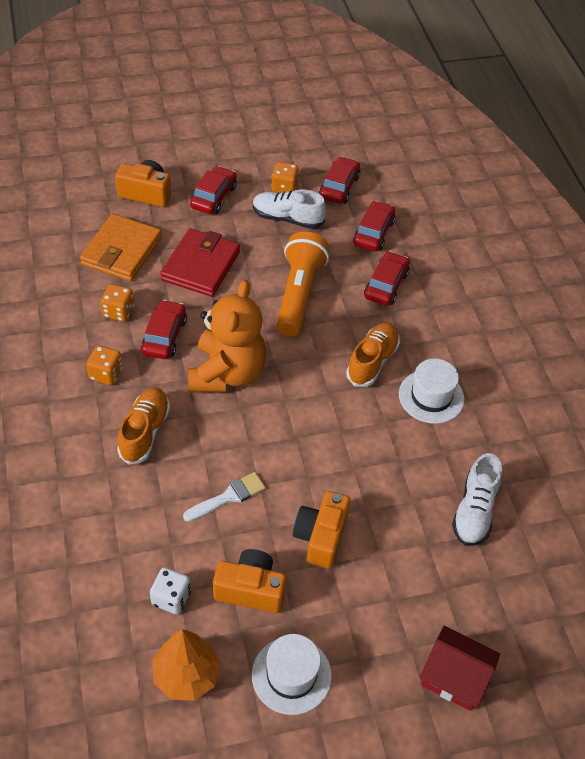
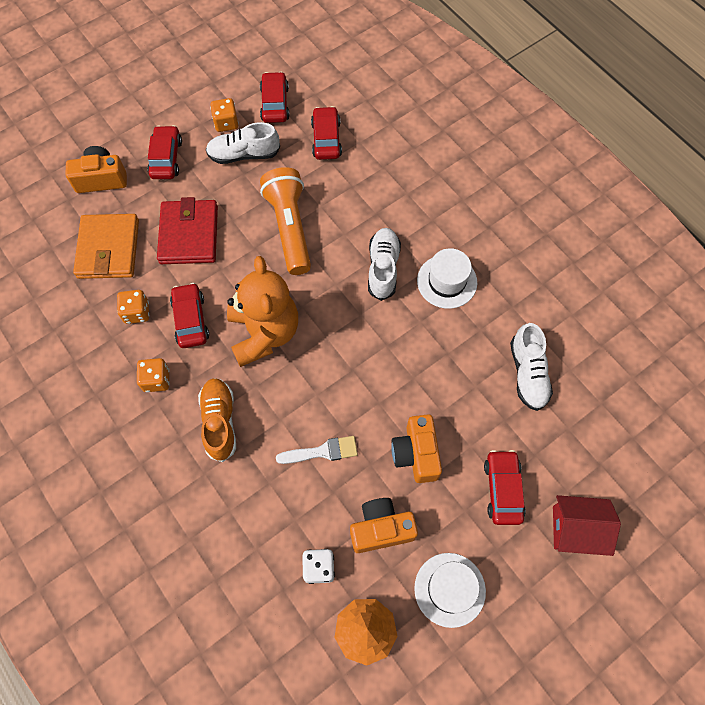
camera: 20 degrees left, 15 degrees up
(228, 497) = (322, 451): white brush -> white brush turned 45 degrees clockwise
(372, 361) = (383, 268): orange shoe -> white shoe
(386, 285) = (360, 188): red car -> red car (502, 489)

